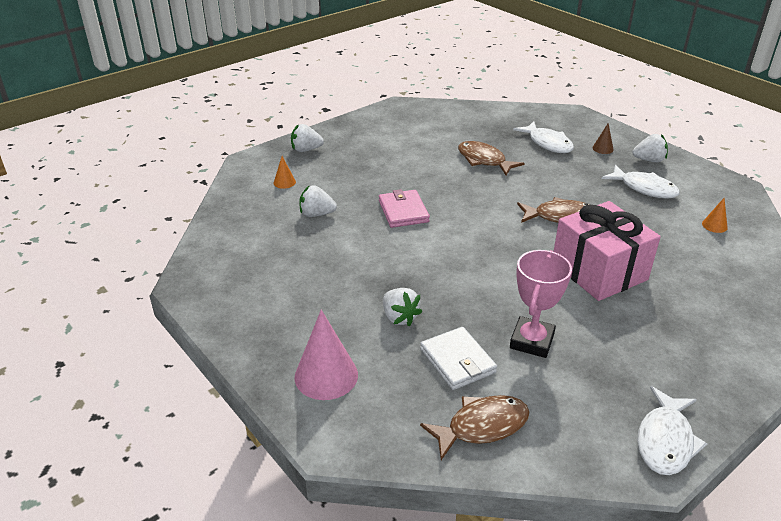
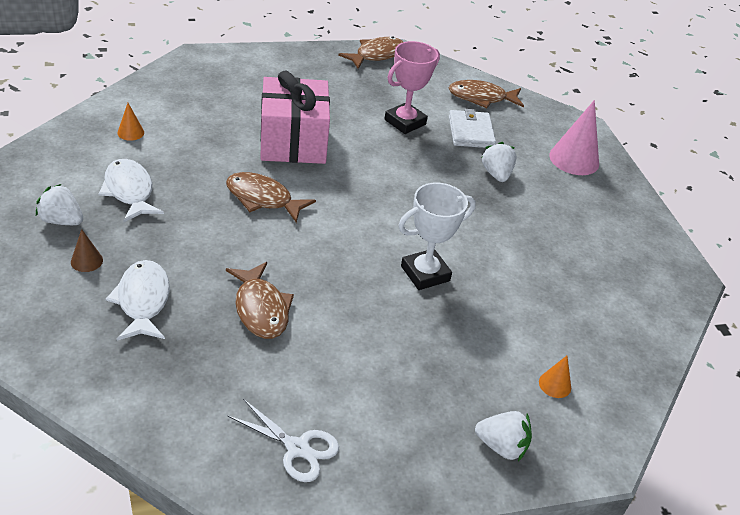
camera: 160 degrees left, 5 degrees up
(317, 214) = (529, 311): white strawberry -> none
(403, 211) = (425, 273): pink wallet -> white trophy
(407, 121) = (297, 448): none -> white scissors
(665, 440) = (376, 55): white fish -> brown fish

